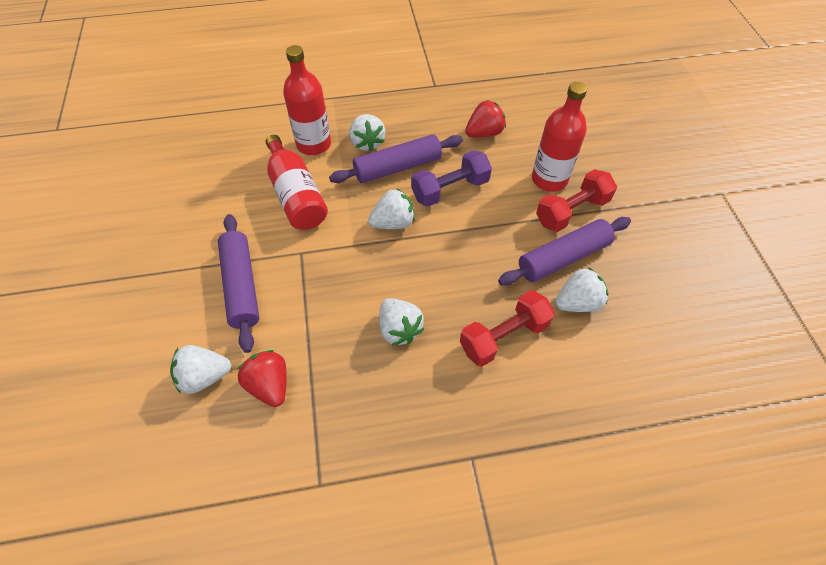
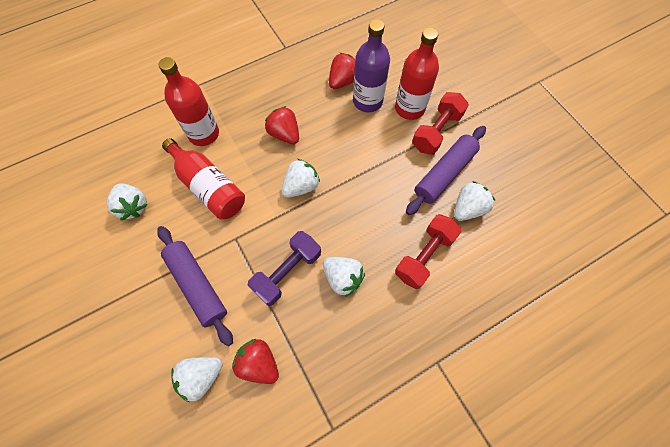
camera: 20 degrees left, 10 degrees up
(367, 143) = (249, 118): white strawberry -> white strawberry (133, 206)
(397, 167) = (284, 134): purple rolling pin -> red strawberry
(450, 189) = (335, 141): purple dumbbell -> purple dumbbell (287, 272)
(503, 159) = (367, 101): none -> purple bottle

